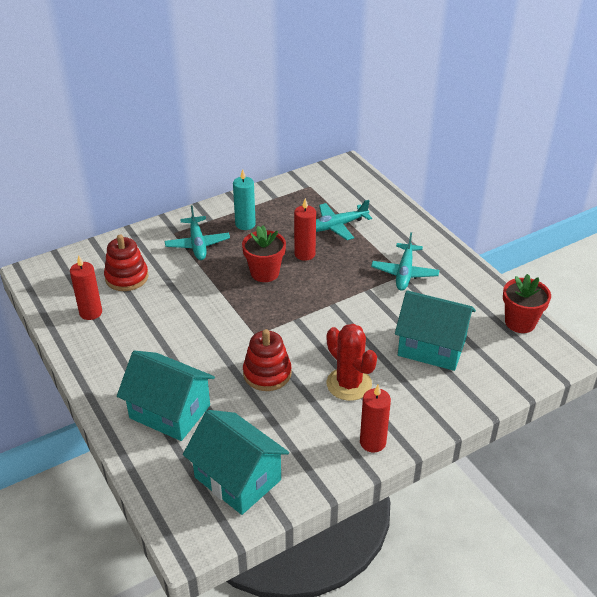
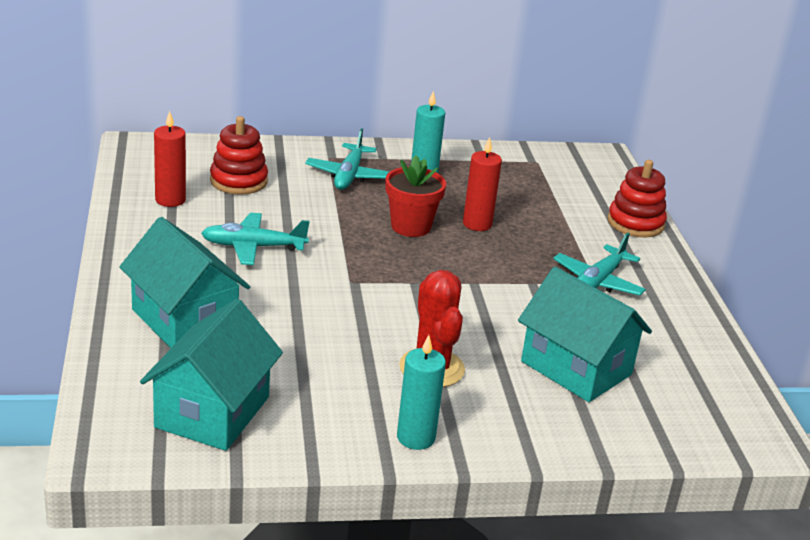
camera: 20 degrees right, 10 degrees down
(237, 478) = (212, 412): turquoise house -> turquoise house turned 45 degrees clockwise
(267, 373) = (334, 323): red stacking toy -> red stacking toy (635, 223)
(337, 226) = (542, 209): turquoise plane -> turquoise plane (253, 247)
(372, 442) = (416, 437): red candle -> turquoise candle
(520, 322) = (725, 383): red flower pot -> none

